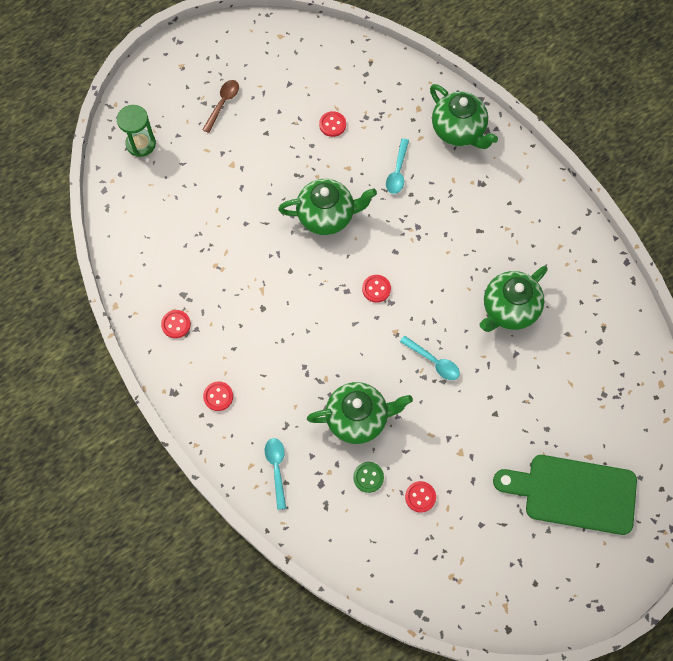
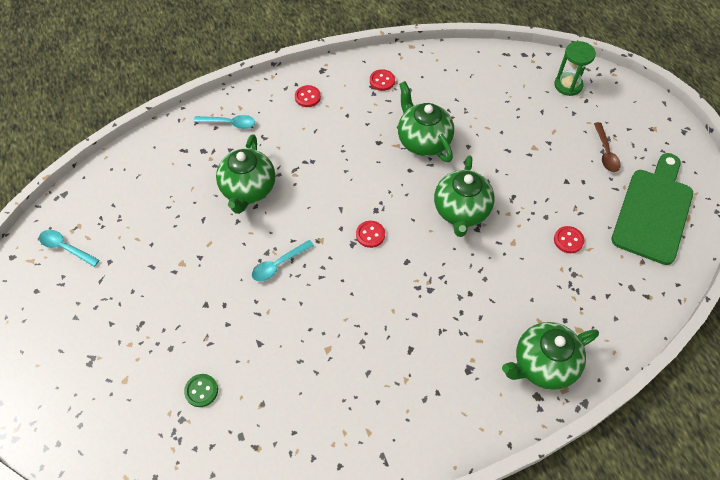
camera: 105 degrees right, 10 degrees down
(223, 103) = (605, 153): brown spoon -> brown spoon turned 45 degrees clockwise
(368, 477) = (192, 185): green button -> green button (201, 391)
(397, 172) = (500, 287): turquoise spoon -> turquoise spoon (65, 248)
(420, 497) = (157, 220): red button -> none
(509, 309) = (309, 351): green teapot -> green teapot (423, 141)
(573, 493) = (97, 352): green cutting board -> green cutting board (653, 211)

